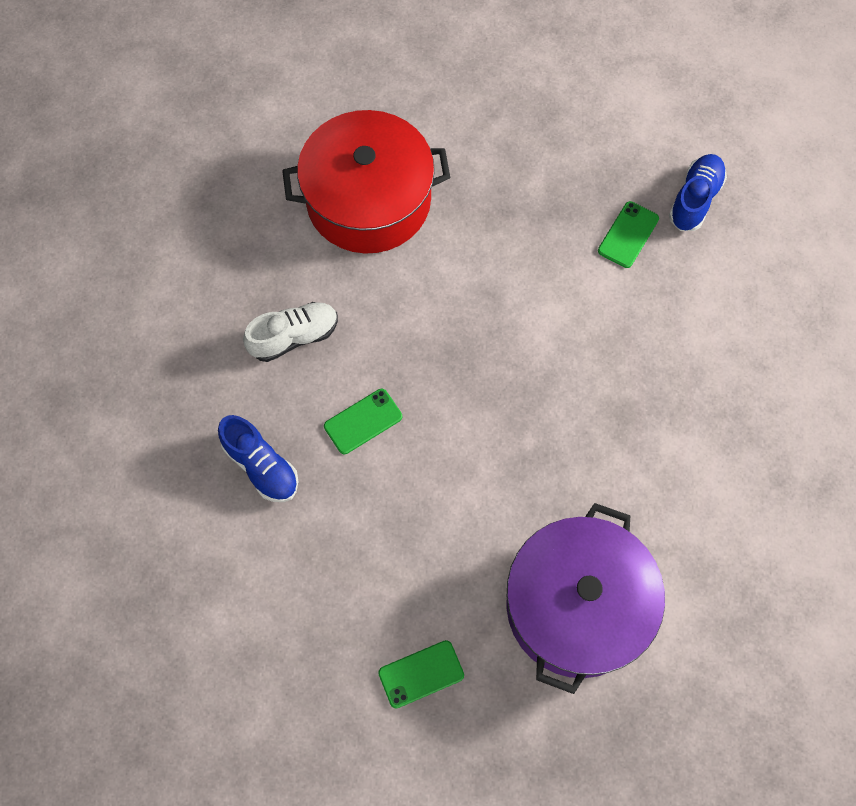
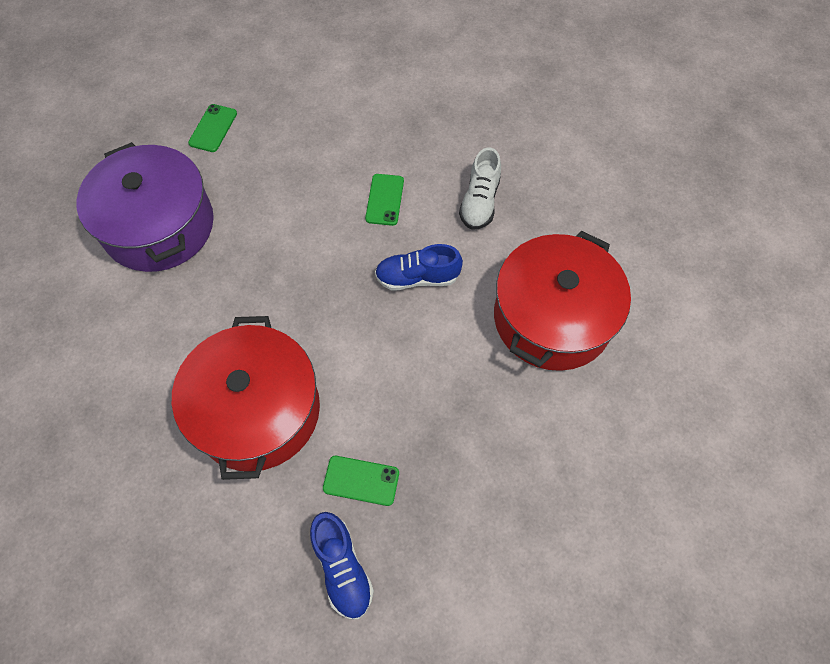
camera: 130 degrees right, 5 degrees down
(261, 466) = (408, 133): blue shoe -> blue shoe (417, 278)
(628, 235) = (361, 480): green phone -> green phone turned 60 degrees counterclockwise
(651, 351) = (257, 410): none -> red pot

